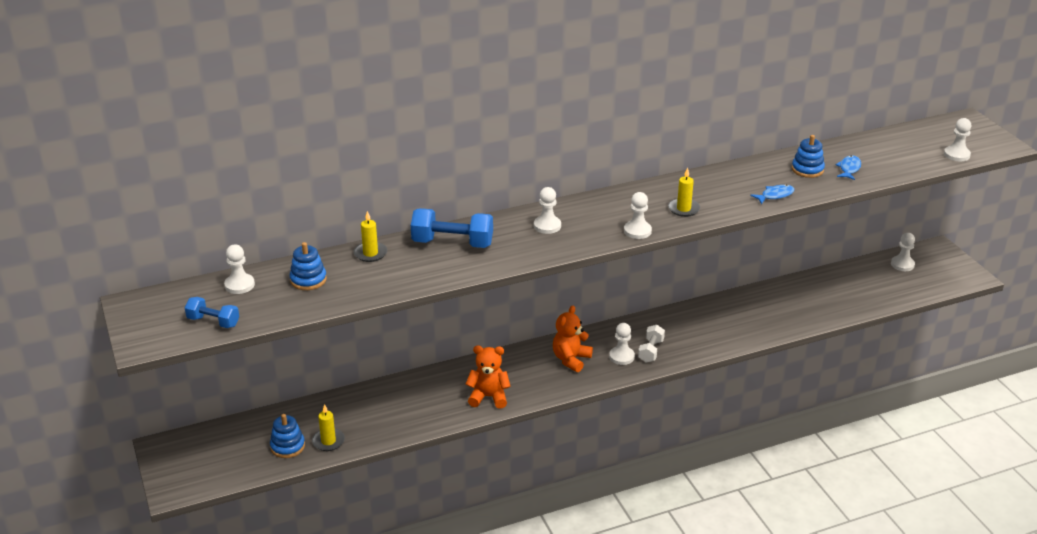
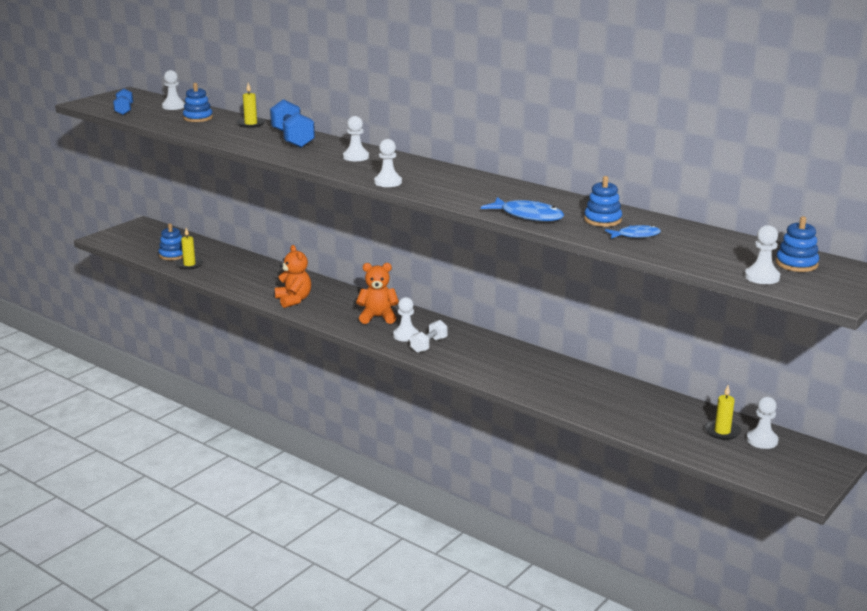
camera: 60 degrees right, 10 degrees down
(650, 351) = (429, 345): white dumbbell -> white dumbbell turned 45 degrees counterclockwise
(683, 209) = (449, 190): yellow candle -> yellow candle (722, 431)
(775, 195) = (528, 216): blue fish -> blue fish, size x1.61
(940, 135) = (796, 264): none -> blue stacking toy

